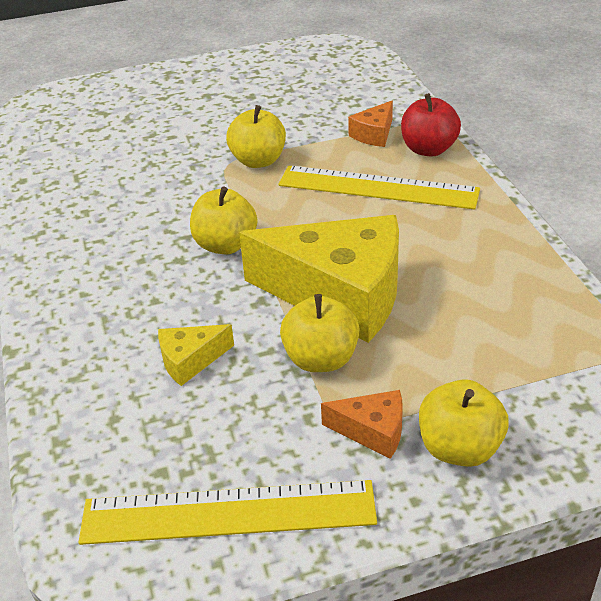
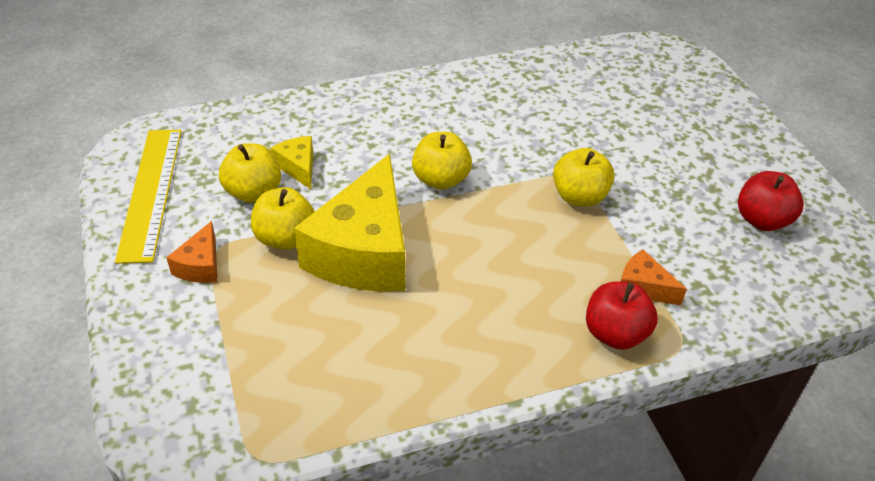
camera: 85 degrees right, 5 degrees up
(292, 78) = (762, 220): none -> red apple
(378, 187) = (534, 285): yellow ruler -> none
(459, 448) = (169, 315): yellow apple -> yellow apple (253, 192)

